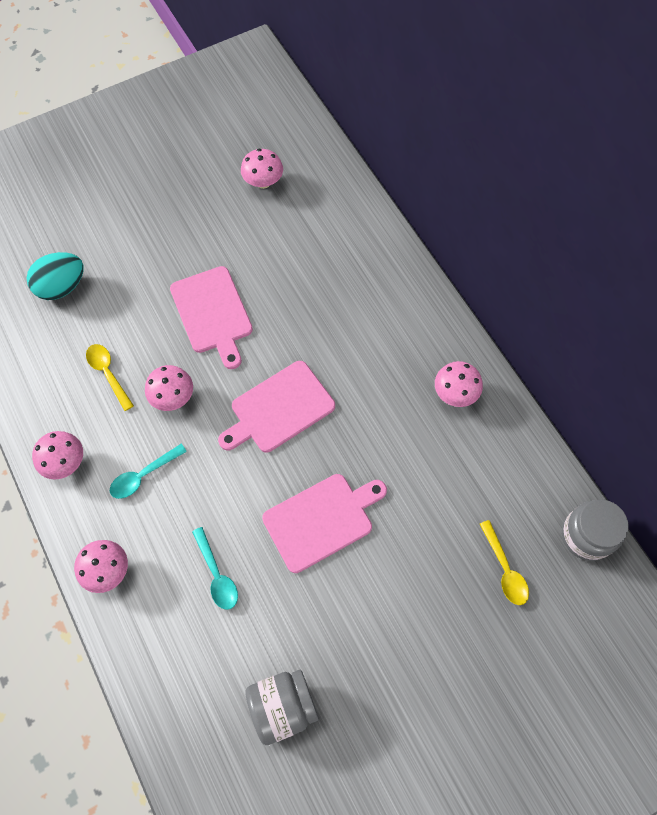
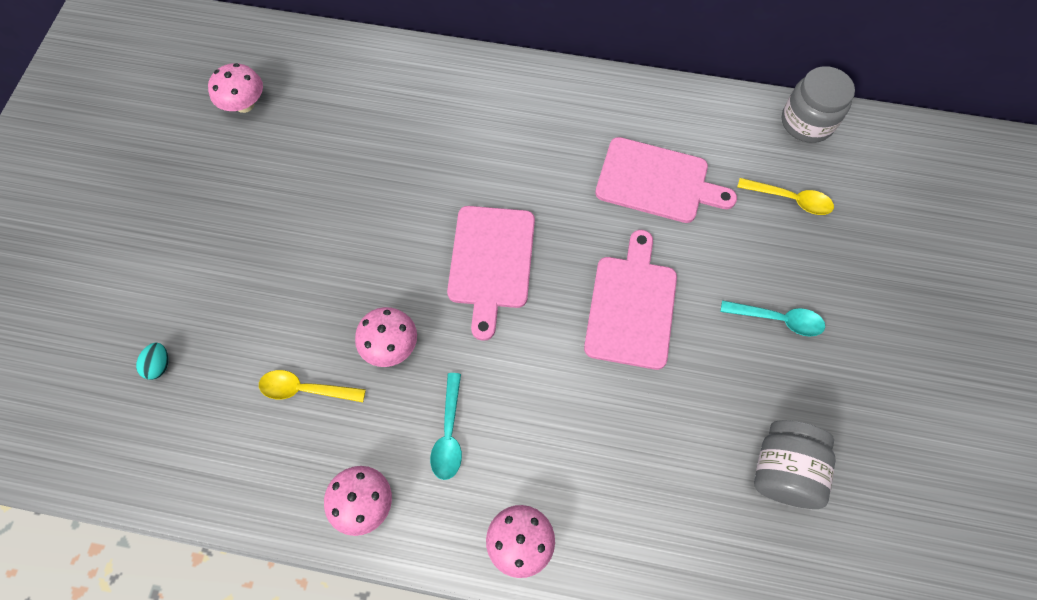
camera: 50 degrees left, 0 degrees up
(62, 287) = (159, 365): turquoise egg -> turquoise egg, size x0.48
(212, 313) = (337, 247): pink cutting board -> pink cutting board (657, 182)
(217, 574) = (610, 437): turquoise spoon -> turquoise spoon (778, 319)
(455, 393) = (604, 117): pink mushroom -> none

